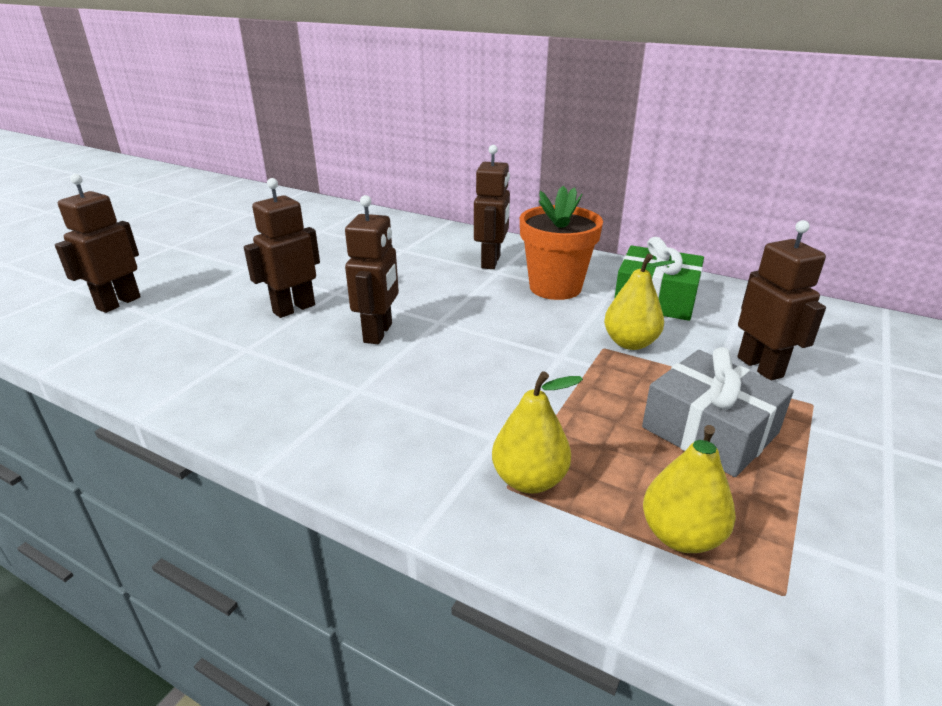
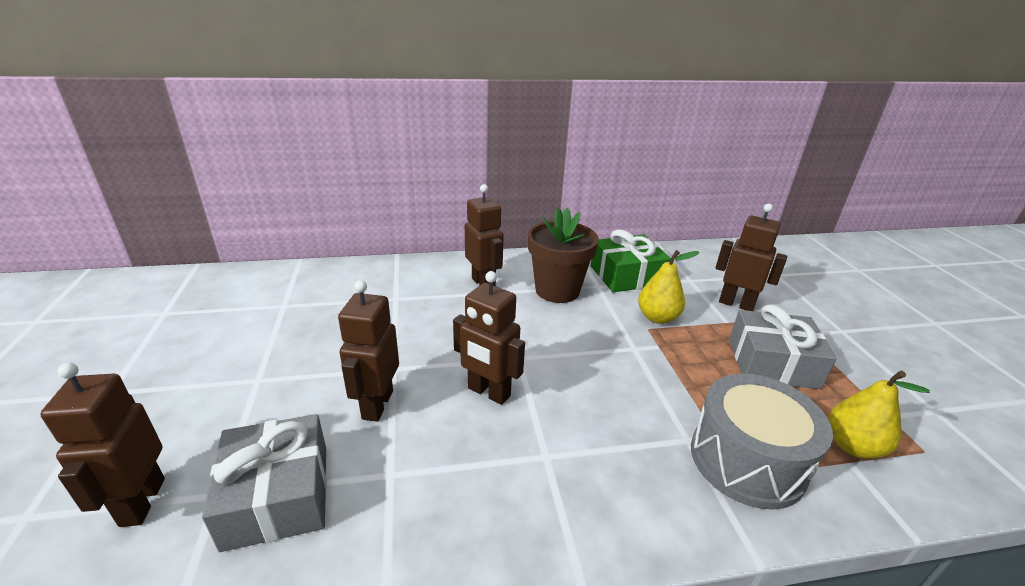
camera: 40 degrees left, 0 degrees up
(176, 330) = (277, 495): none -> grey gift
(378, 333) = (488, 392): brown robot -> brown robot turned 150 degrees clockwise
(529, 480) = (747, 460): yellow pear -> grey drum
(555, 287) = (557, 290): orange flower pot -> brown flower pot

